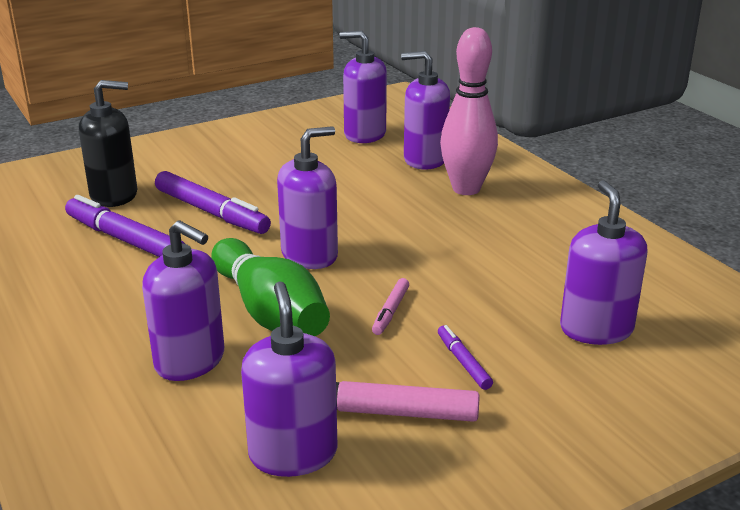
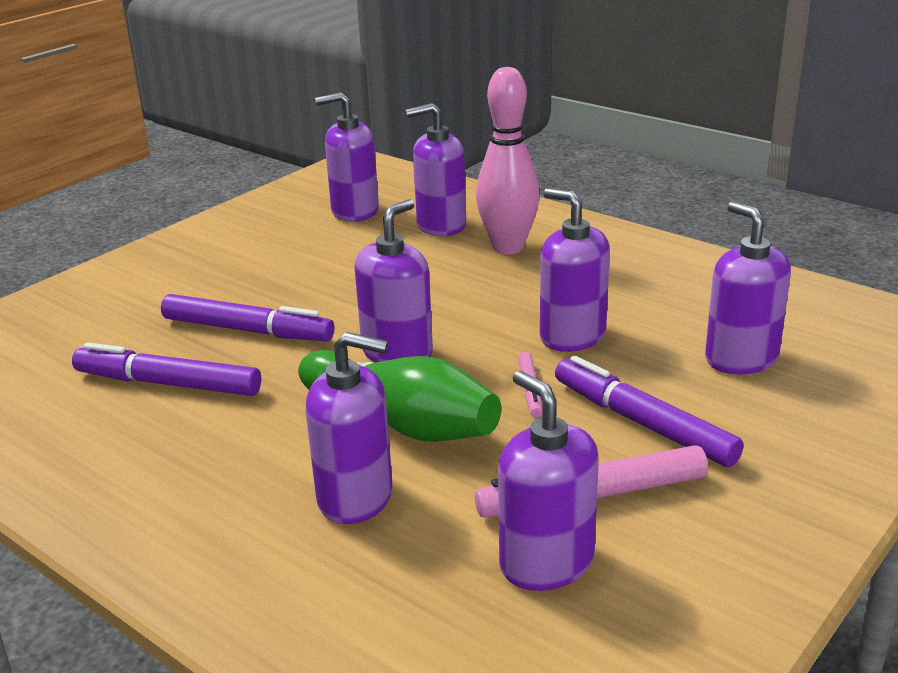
camera: 20 degrees left, 0 degrees up
(114, 195) = (112, 336): black soap dispenser -> none
(461, 275) = (572, 336): none -> purple soap dispenser
(463, 362) = (643, 423): purple marker -> purple marker, size x1.99

